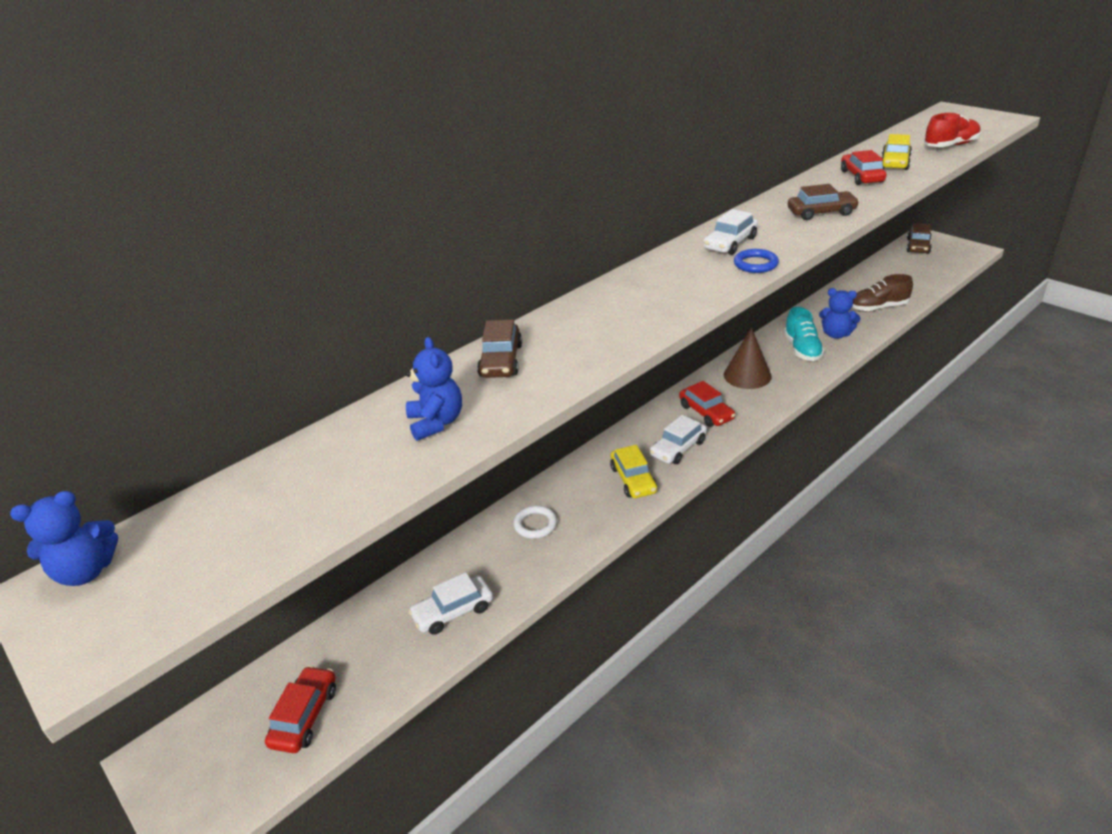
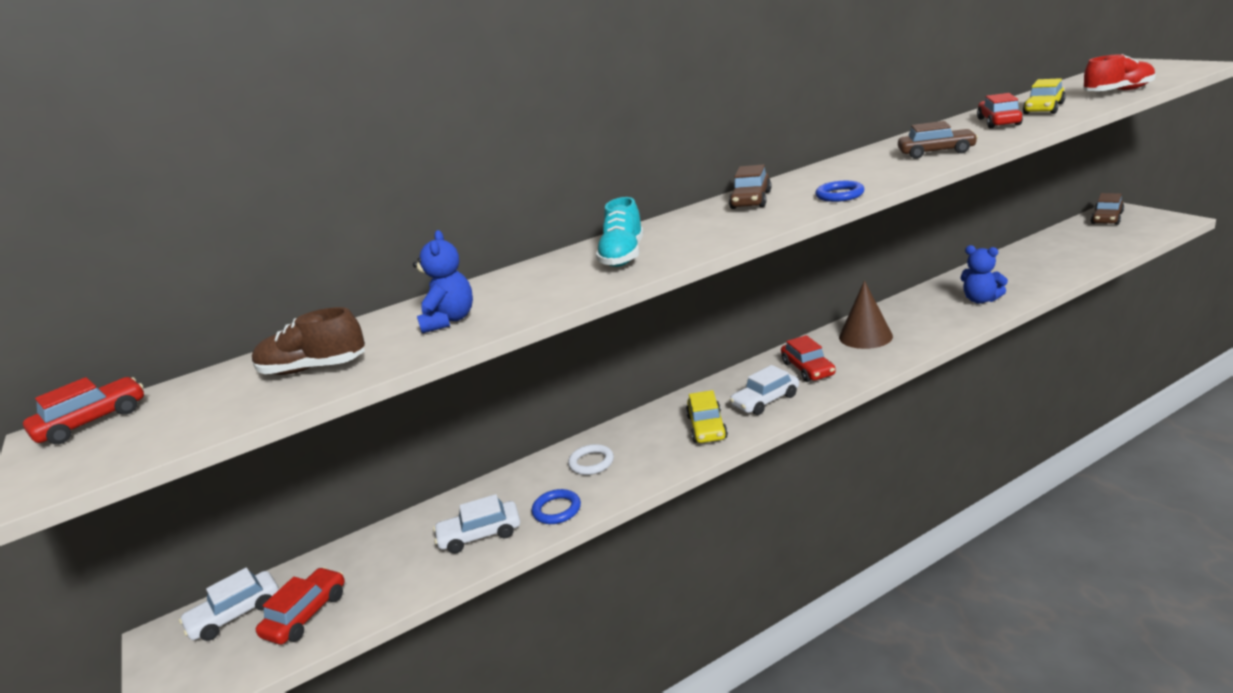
camera: 15 degrees right, 10 degrees down
(86, 571) = (92, 422): blue teddy bear -> red car
(501, 361) = (538, 274): brown car -> brown car (751, 200)
(520, 578) = (557, 510): none -> blue ring
(730, 243) = (822, 180): white car -> white car (235, 614)
(802, 349) = (936, 313): turquoise shoe -> turquoise shoe (623, 256)
(878, 308) = (1040, 275): brown shoe -> brown shoe (313, 369)

